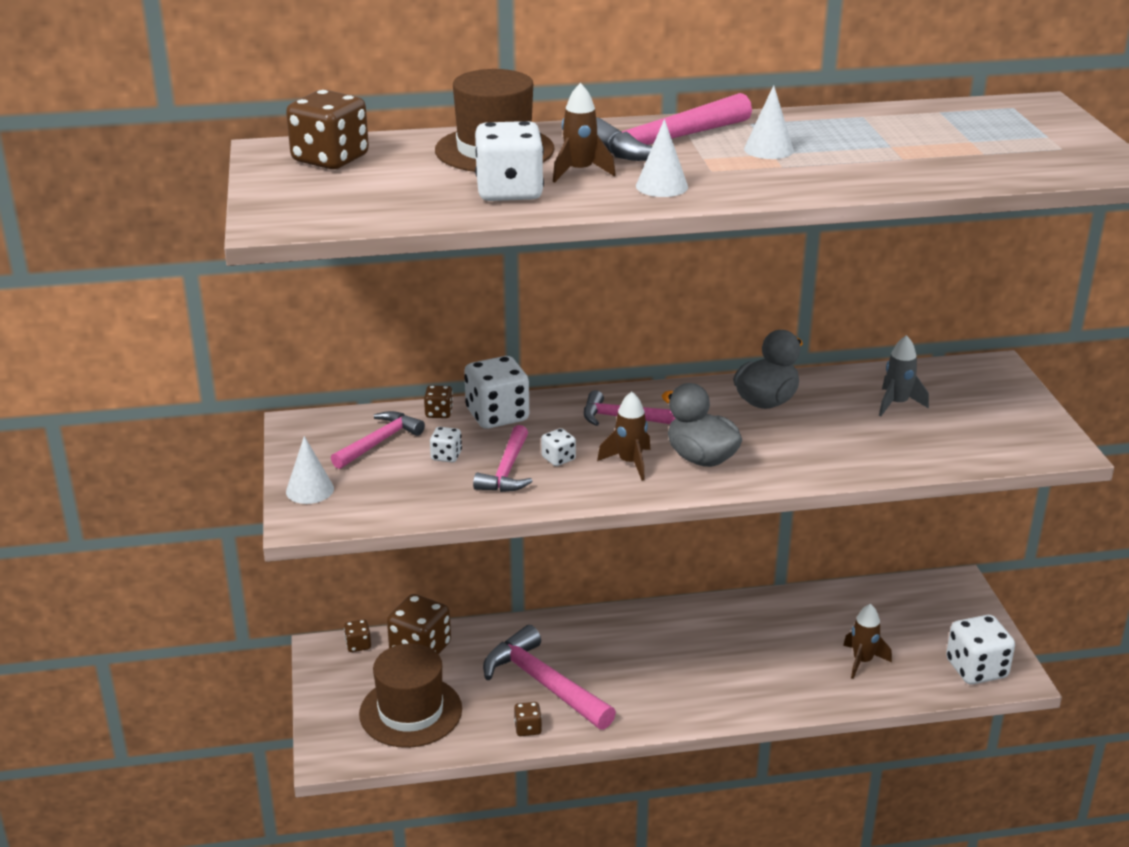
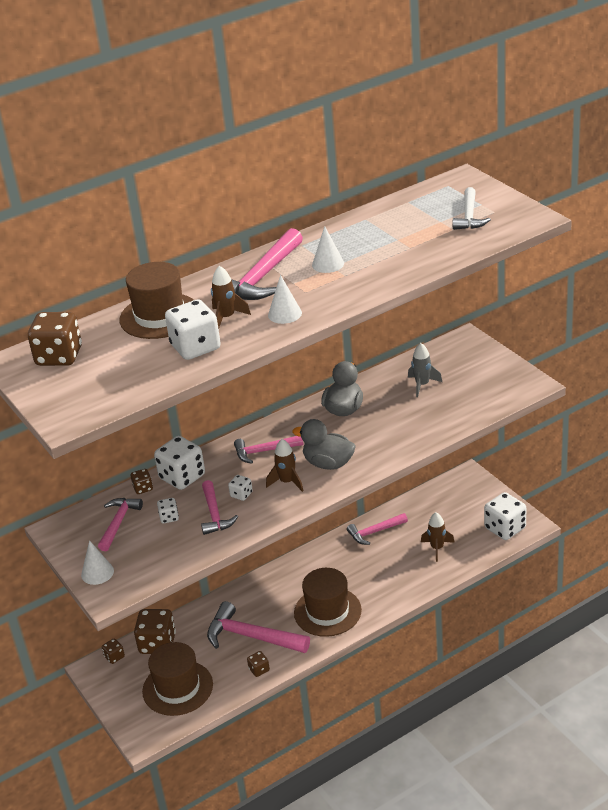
camera: 20 degrees left, 5 degrees up
(663, 689) = (327, 611): none -> brown hat
(786, 612) = (375, 532): none -> pink hammer
(1019, 145) = (469, 216): none -> white hammer

